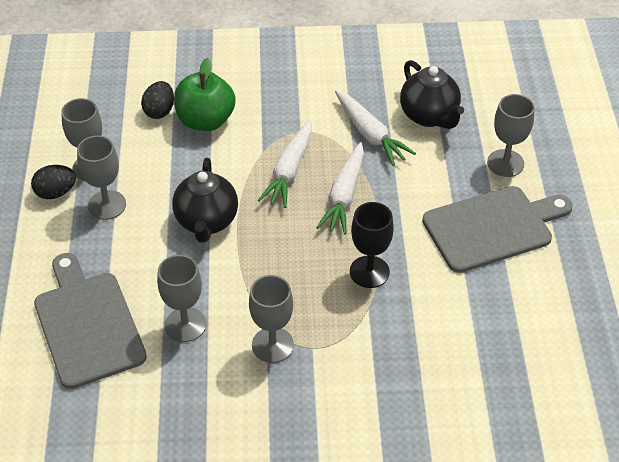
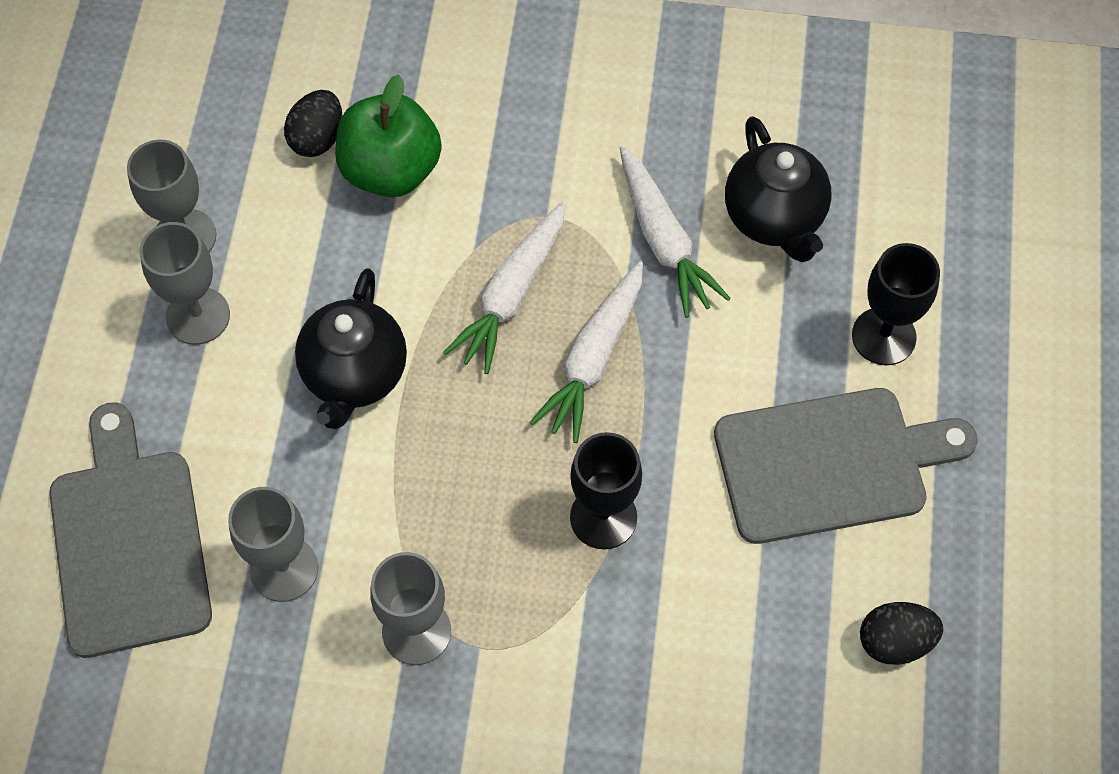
camera: 10 degrees right, 15 degrees up
(56, 192) = (119, 278): black egg -> black egg (894, 641)
(505, 163) = (883, 336): grey goblet -> black goblet

